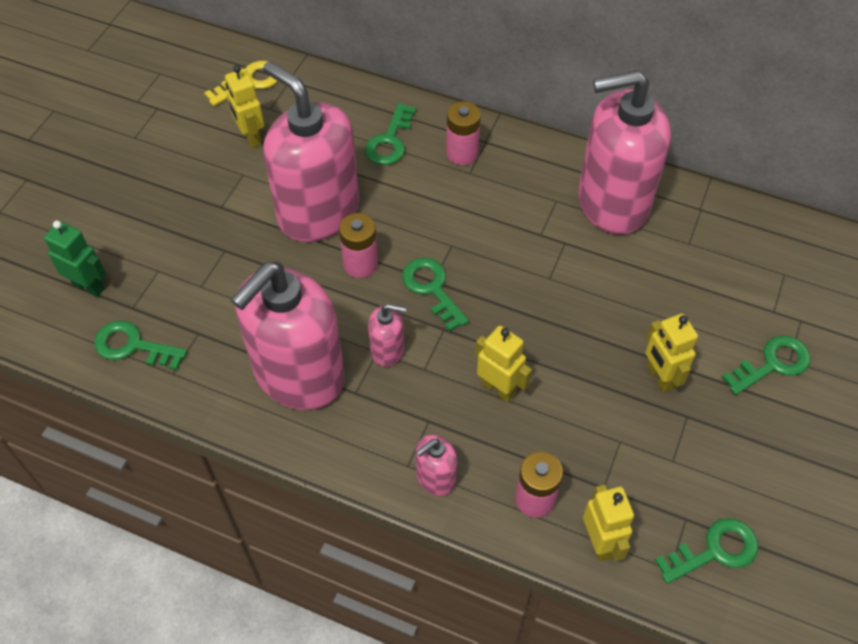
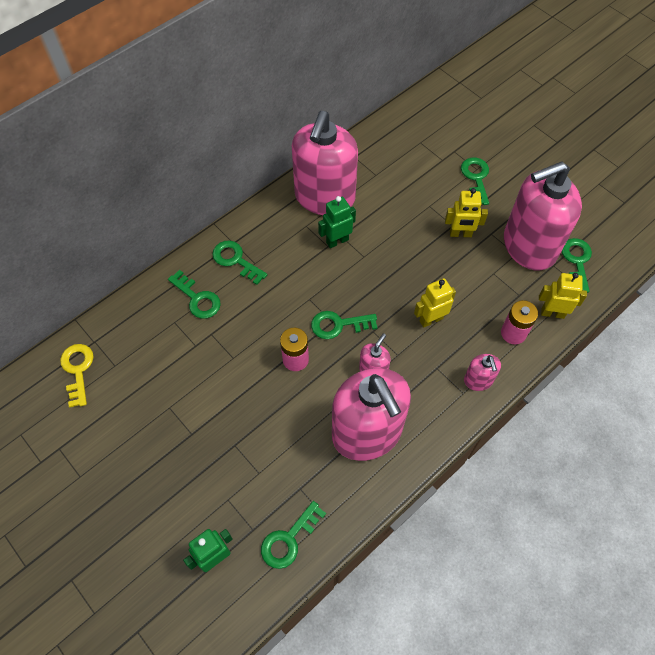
camera: 65 degrees left, 5 degrees up
(251, 137) = (135, 389): yellow robot -> none
(318, 212) = (235, 369): pink soap dispenser -> pink soap dispenser (529, 246)
(462, 153) = (235, 260): pink battery -> green key
(554, 241) = (337, 241): none -> green robot

